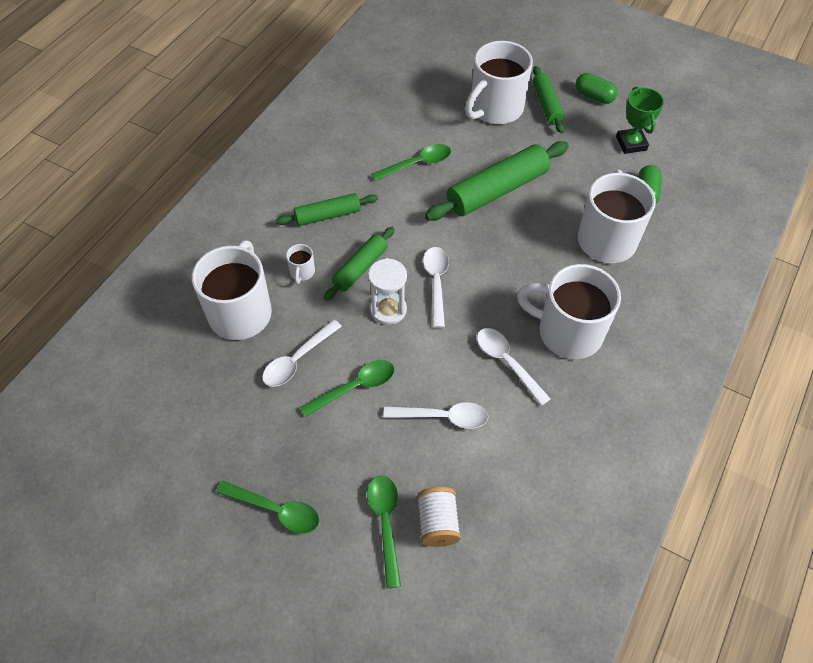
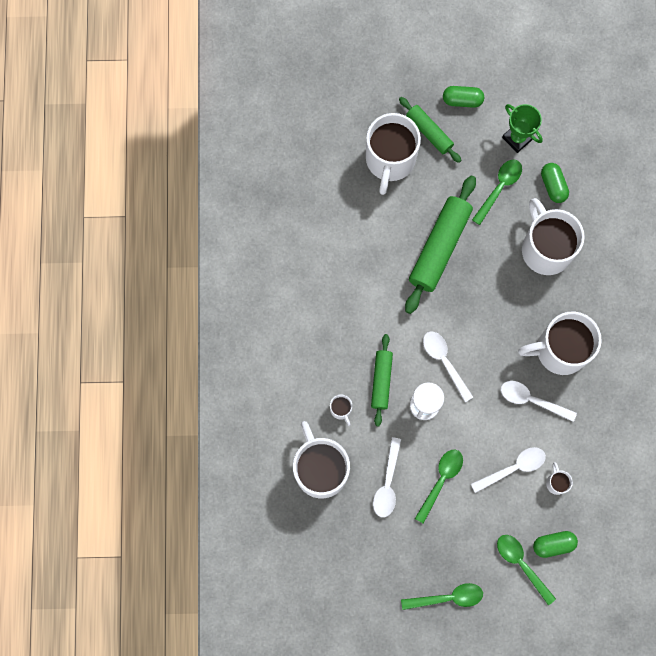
camera: 30 degrees left, 20 degrees up
(328, 215) = (325, 347): green rolling pin -> none
(417, 164) = (362, 256): green spoon -> green spoon (499, 188)
(438, 523) = (553, 544): white spool -> green capsule
(483, 458) = (556, 482): none -> white mug

